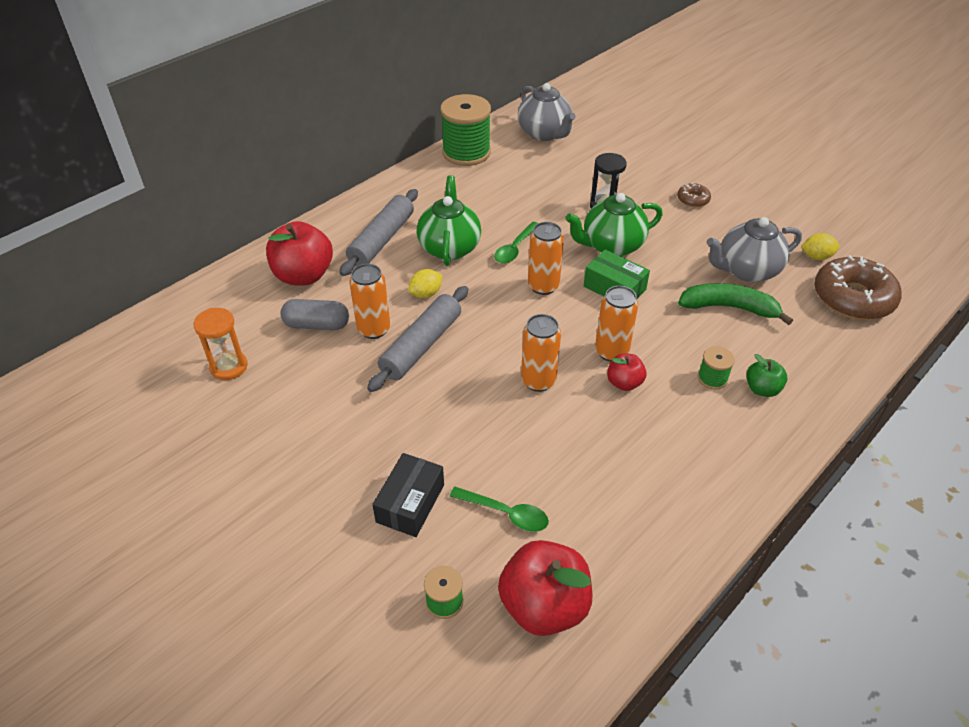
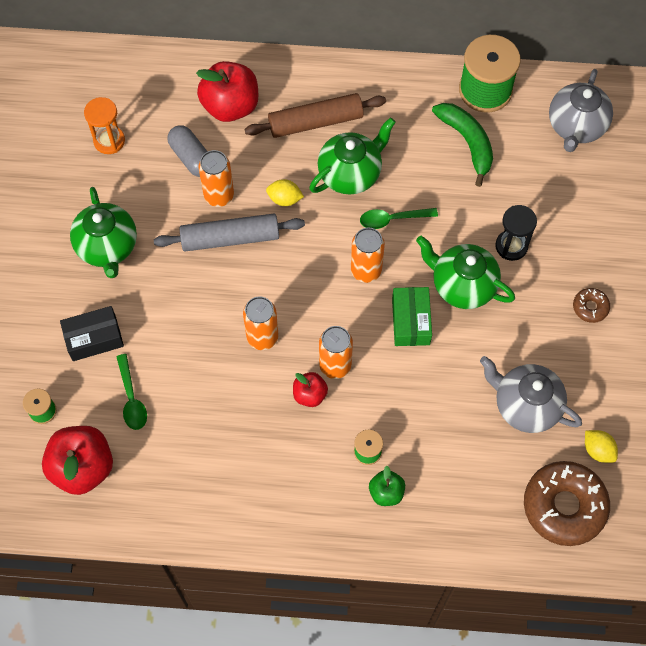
camera: 50 degrees right, 20 degrees up
(329, 433) = (107, 247): none -> green teapot
(381, 240) = (315, 122): grey rolling pin -> brown rolling pin
(729, 308) = (463, 418): green banana -> green banana (467, 142)

